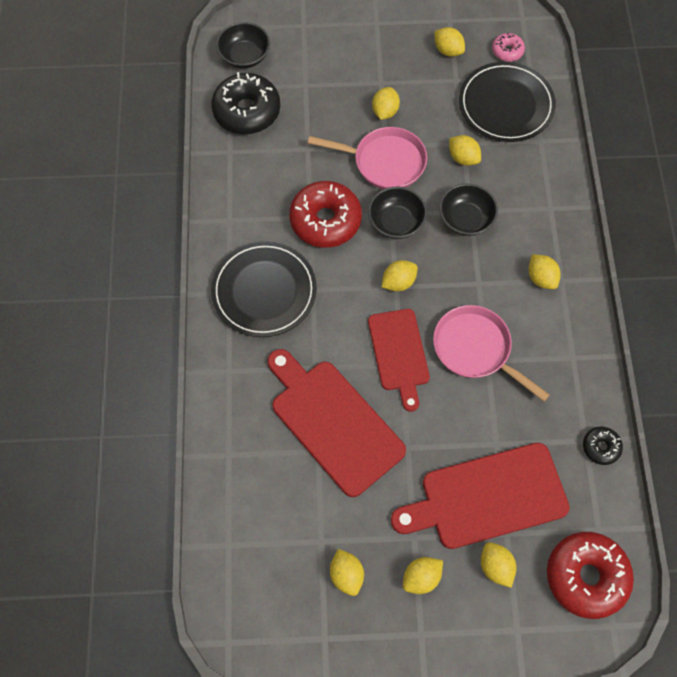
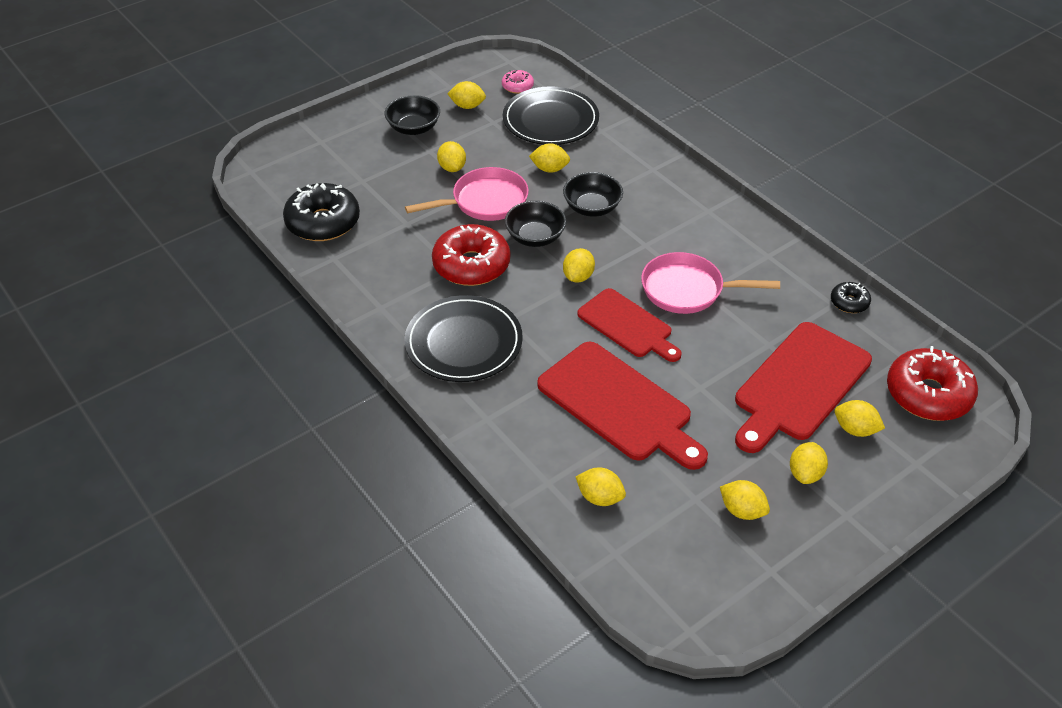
camera: 35 degrees left, 20 degrees down
(244, 56) = (284, 185): black bowl -> black bowl (413, 128)
(333, 422) = (619, 405): red cutting board -> red cutting board turned 150 degrees counterclockwise
(541, 278) = (691, 217): yellow lemon -> yellow lemon (600, 497)

